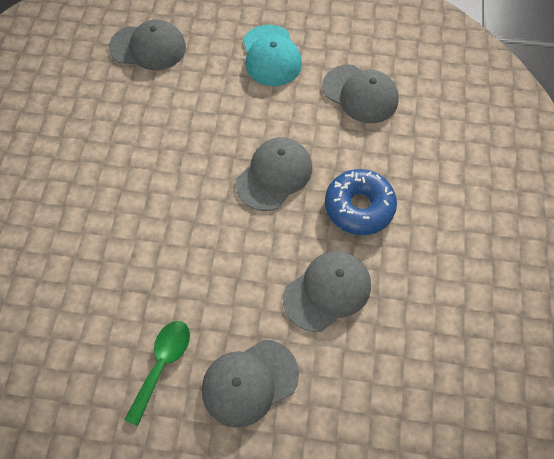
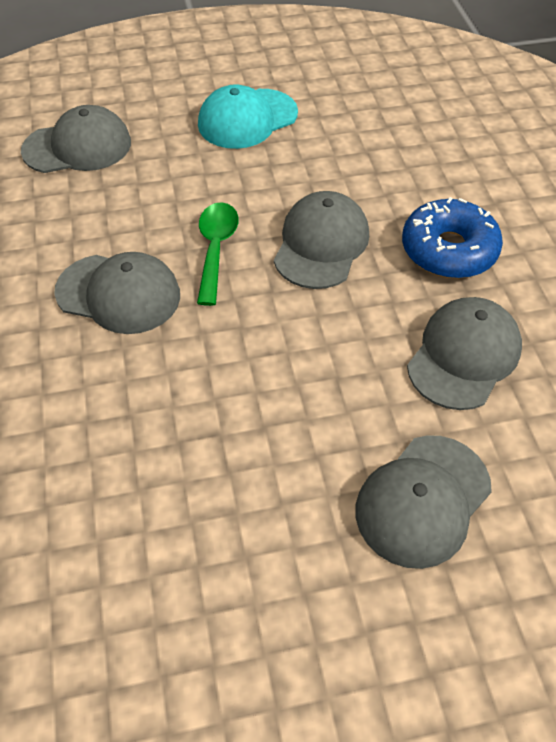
camera: 20 degrees left, 10 degrees down
(162, 365) = (287, 519): green spoon -> green spoon (216, 249)
(271, 56) = (247, 119): turquoise cap -> turquoise cap turned 90 degrees clockwise
(360, 94) = (380, 132): grey cap -> grey cap (118, 294)

